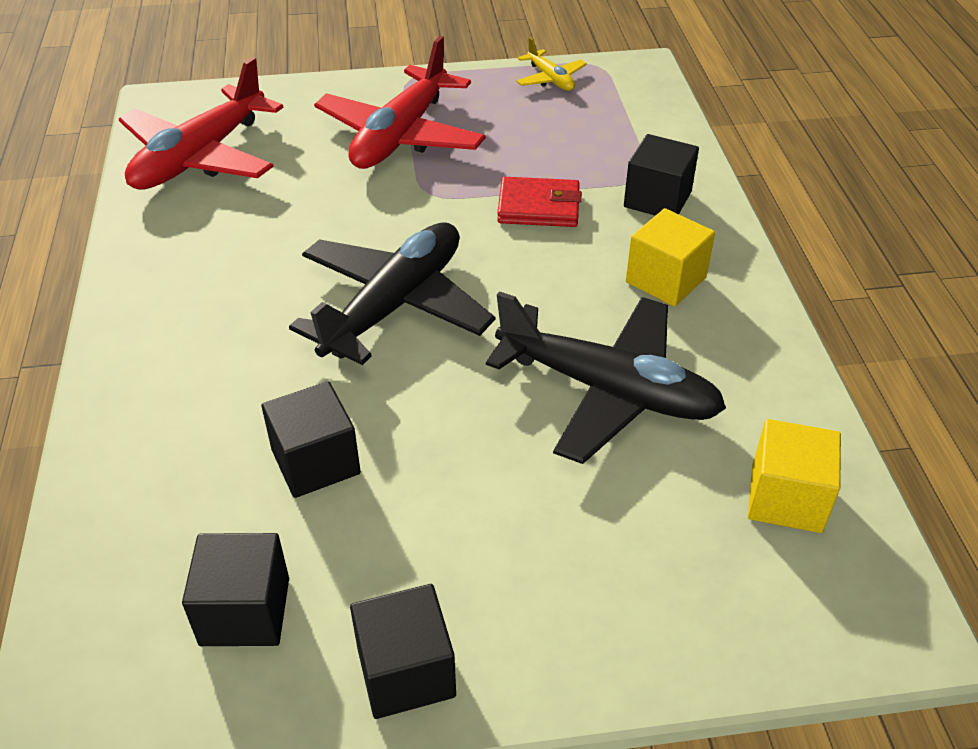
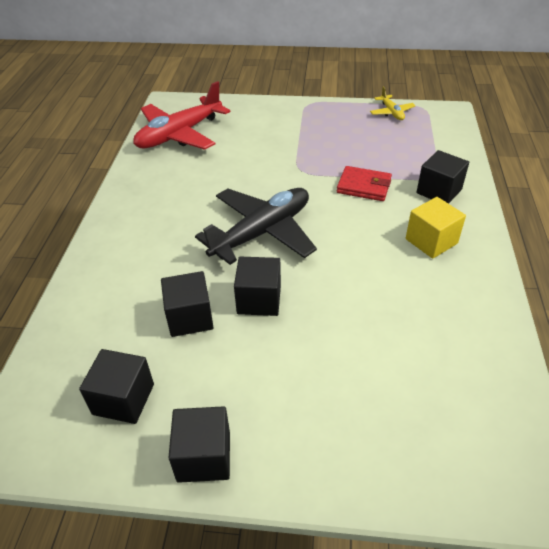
camera: 15 degrees right, 0 degrees up
(401, 136) = (294, 135): red plane -> none
(421, 414) = (259, 300): none -> black cube
(608, 390) = (376, 304): black plane -> none
(786, 498) = (475, 394): yellow cube -> none

